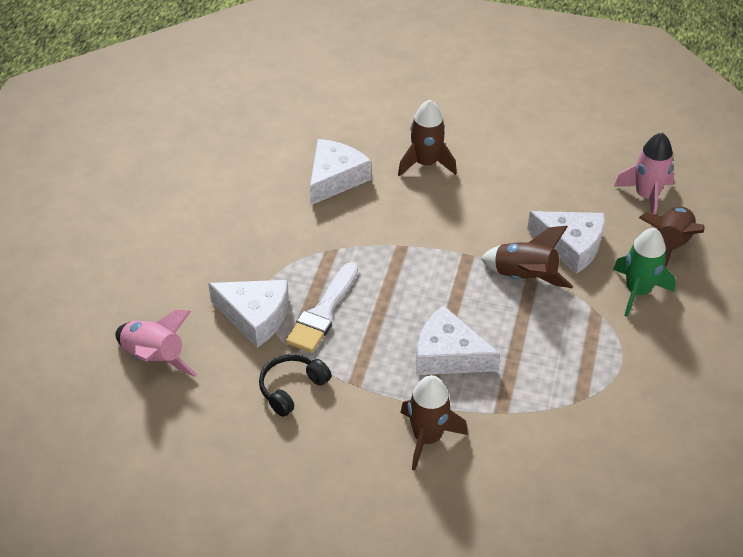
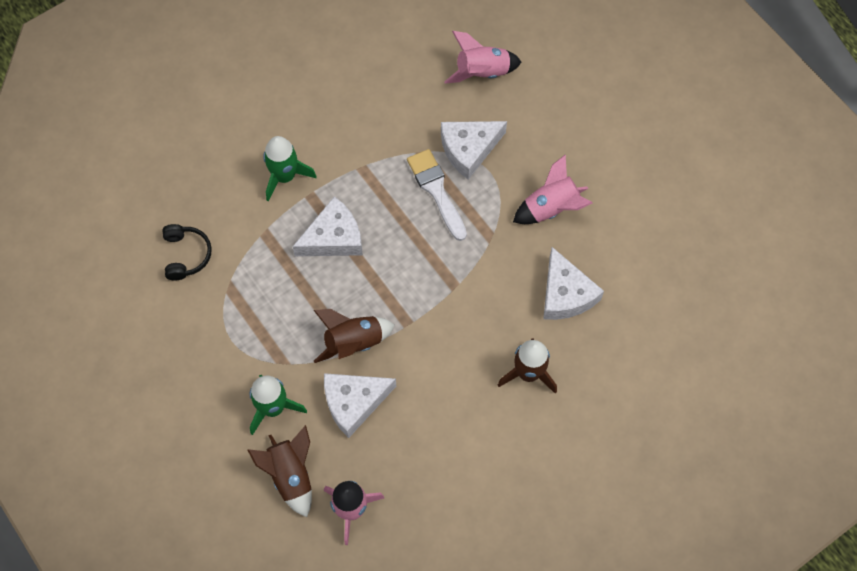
camera: 130 degrees right, 20 degrees up
(262, 228) = (551, 208): none -> pink rocket
(291, 388) = (390, 130): black headphones -> black headphones (186, 255)
(427, 438) = (285, 176): brown rocket -> green rocket

